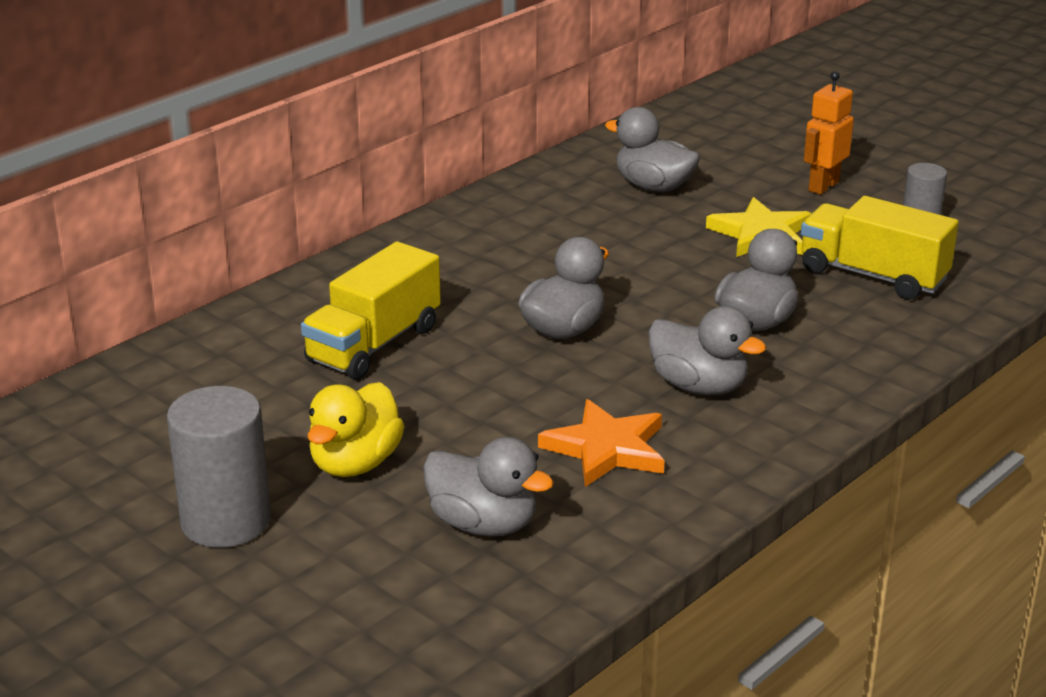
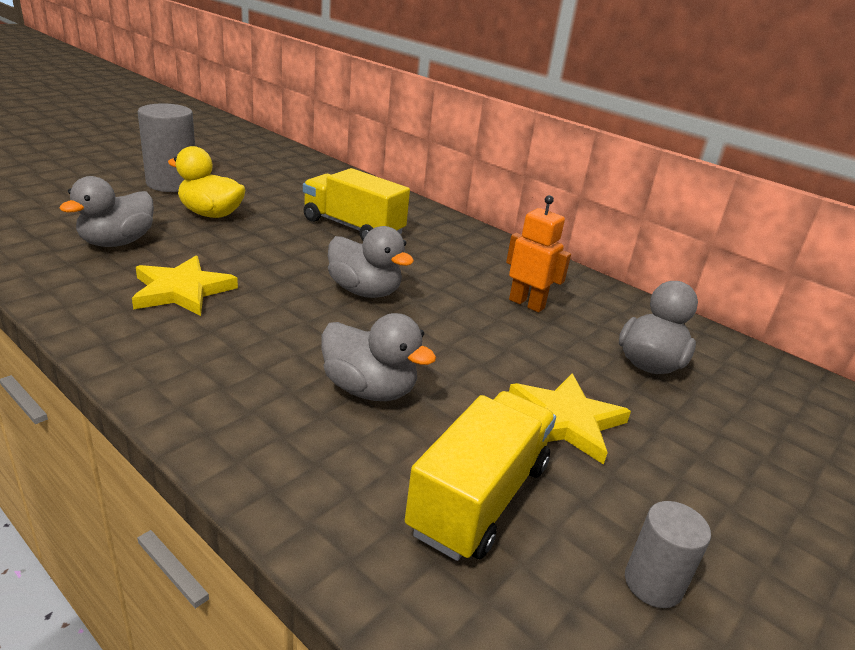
camera: 85 degrees right, 0 degrees up
(606, 449) = (182, 290): orange star -> yellow star
(699, 386) = (258, 341): grey duck -> none
(823, 186) = (721, 495): orange robot -> orange robot (527, 304)

